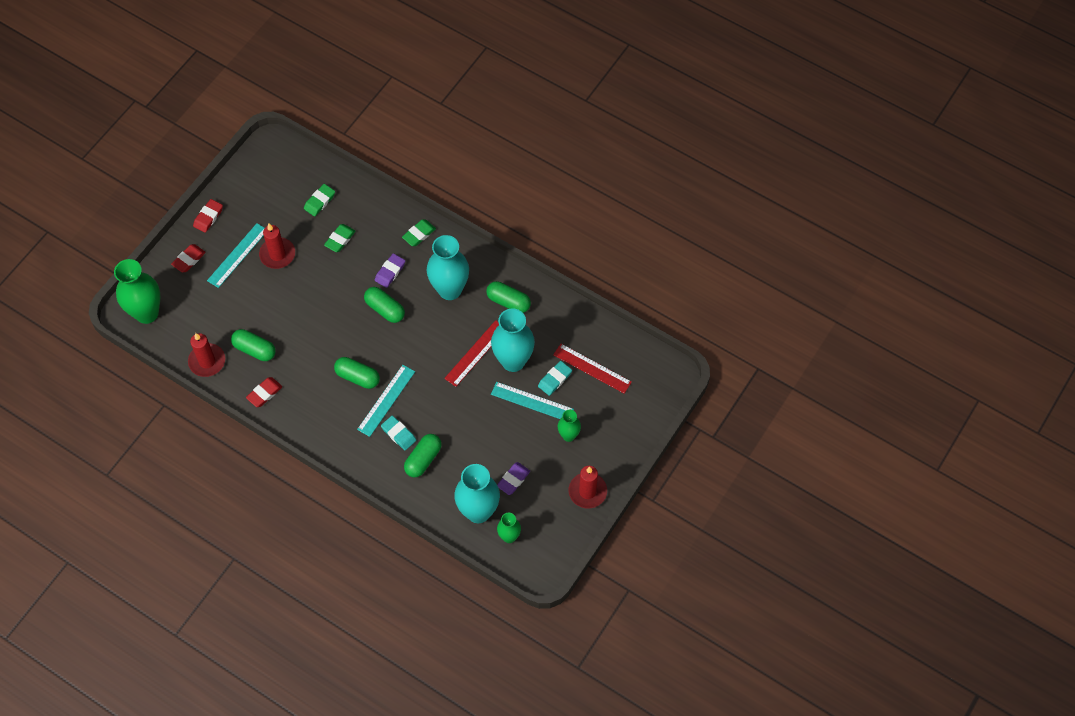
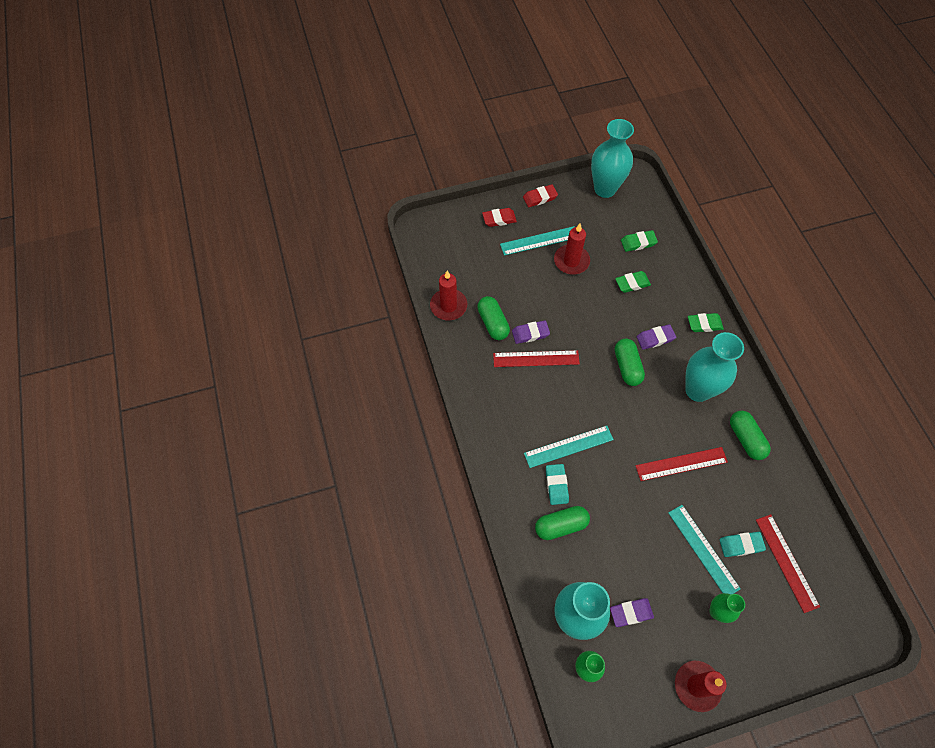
camera: 40 degrees right, 0 degrees up
(147, 313) = (434, 237): green vase -> none
(264, 393) = (472, 364): red eraser -> none
(291, 336) = (530, 333): none -> purple eraser
(311, 353) = (536, 359): none -> red ruler
(357, 377) = (559, 407): green capsule -> none
(513, 361) = (712, 497): turquoise vase -> turquoise vase (605, 189)

